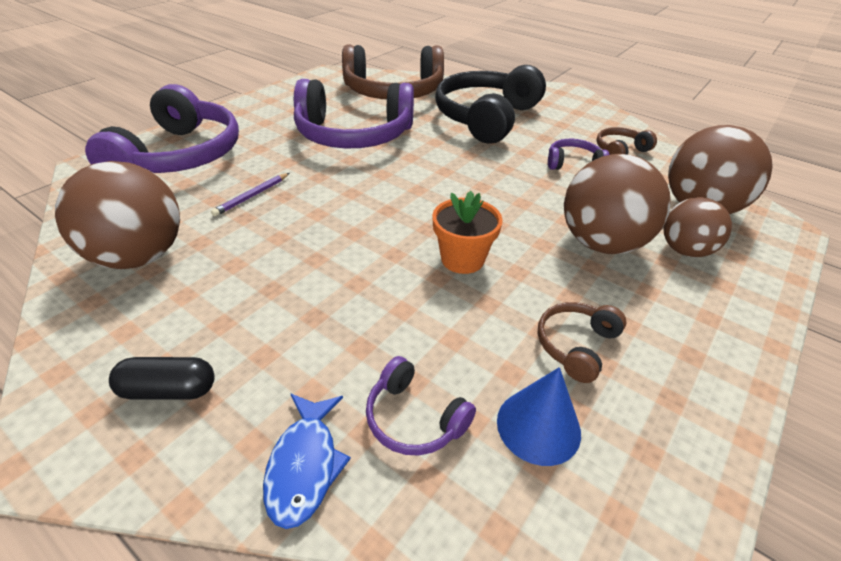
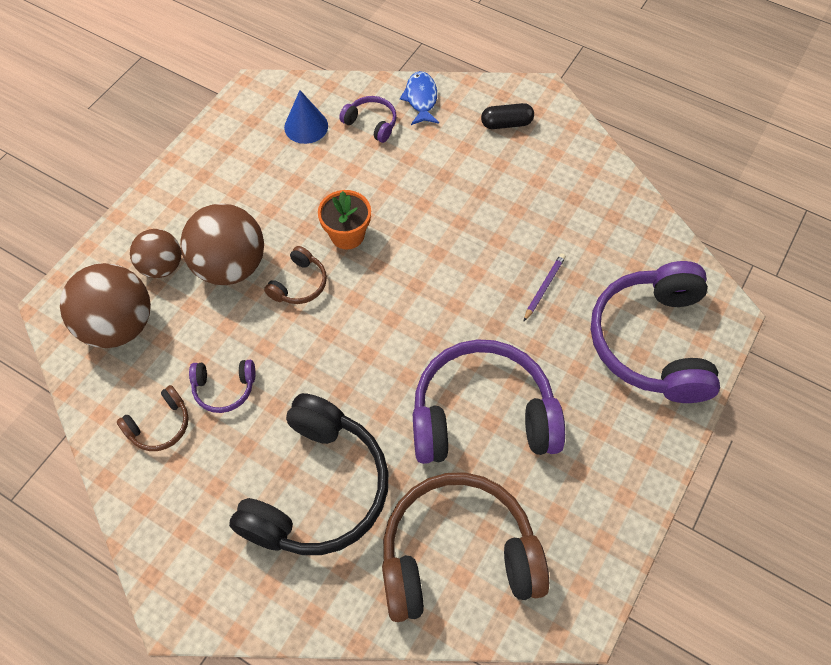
camera: 175 degrees right, 20 degrees up
(140, 256) = (590, 208): brown ball -> none
(576, 345) = (274, 173): brown headphones -> brown headphones (299, 284)

